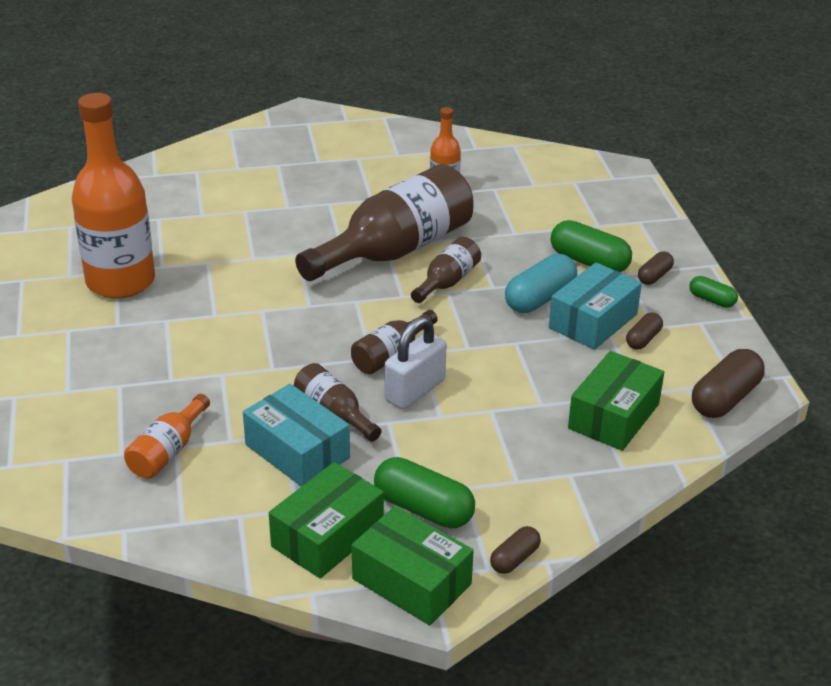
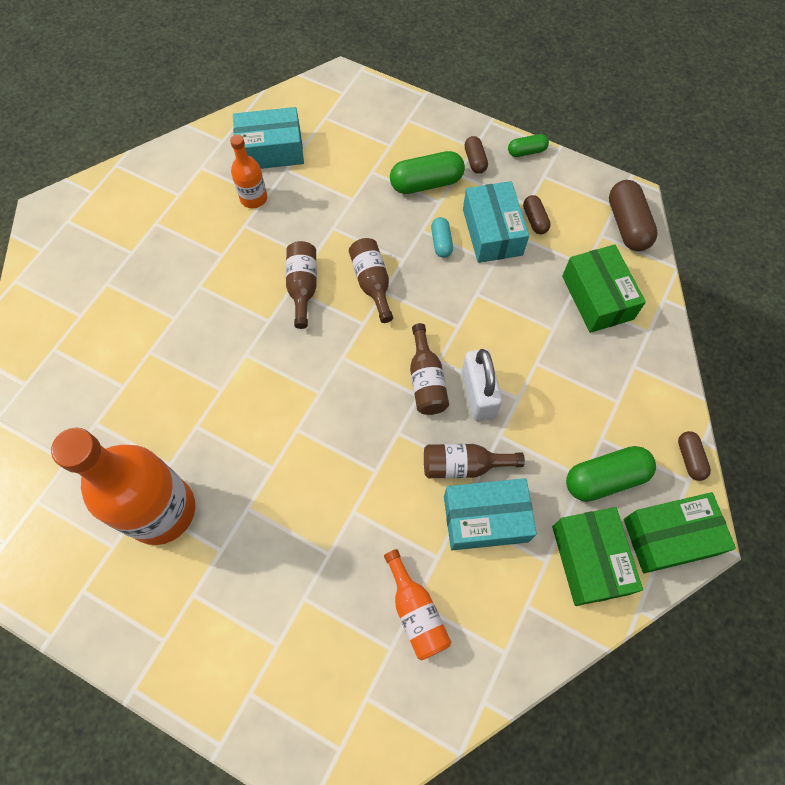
camera: 50 degrees left, 30 degrees up
(395, 250) = (303, 287): brown bottle -> brown bottle, size x0.48
(501, 173) = (271, 150): none -> turquoise box
(540, 298) = (441, 242): turquoise capsule -> turquoise capsule, size x0.56

